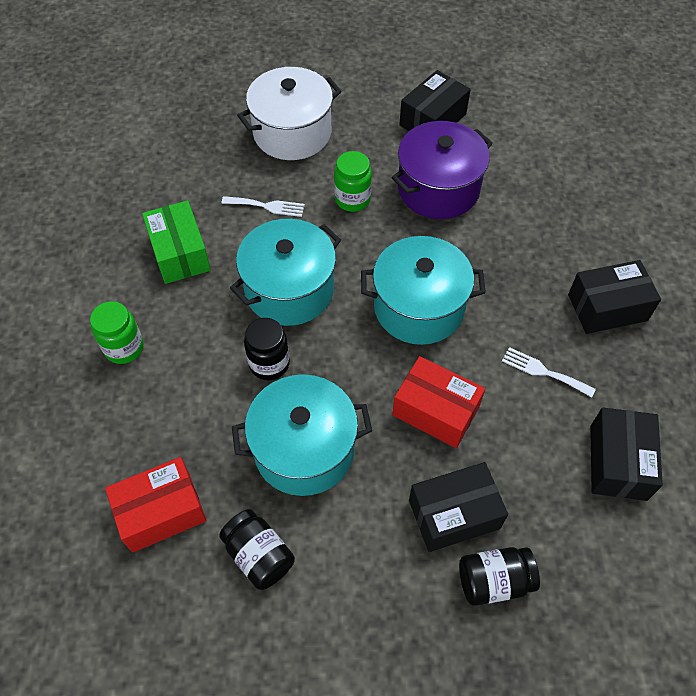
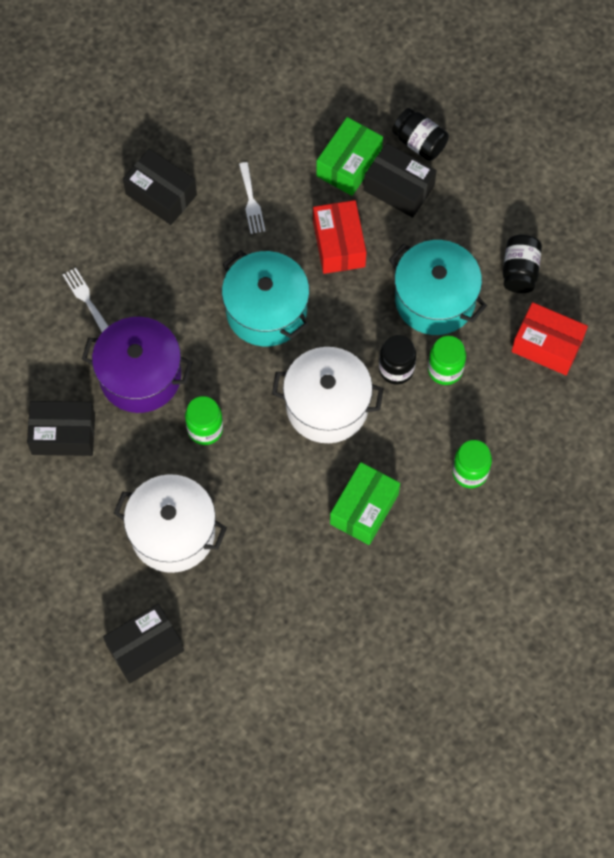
camera: 130 degrees left, 10 degrees up
(229, 402) = (445, 369): none -> green jar
(267, 206) = (266, 485): white fork -> white fork (86, 299)
(289, 289) = (327, 405): turquoise pot -> white pot
(520, 488) = (349, 164): none -> green box
(618, 462) = (282, 123): black box -> black box (145, 648)

